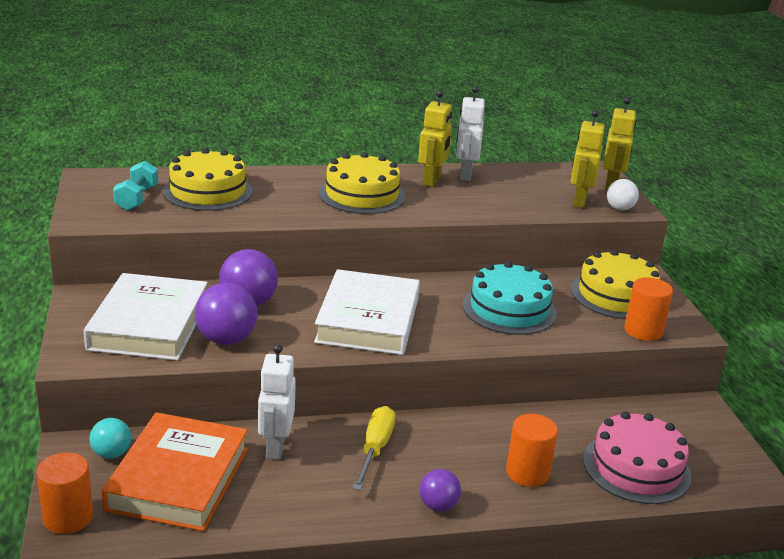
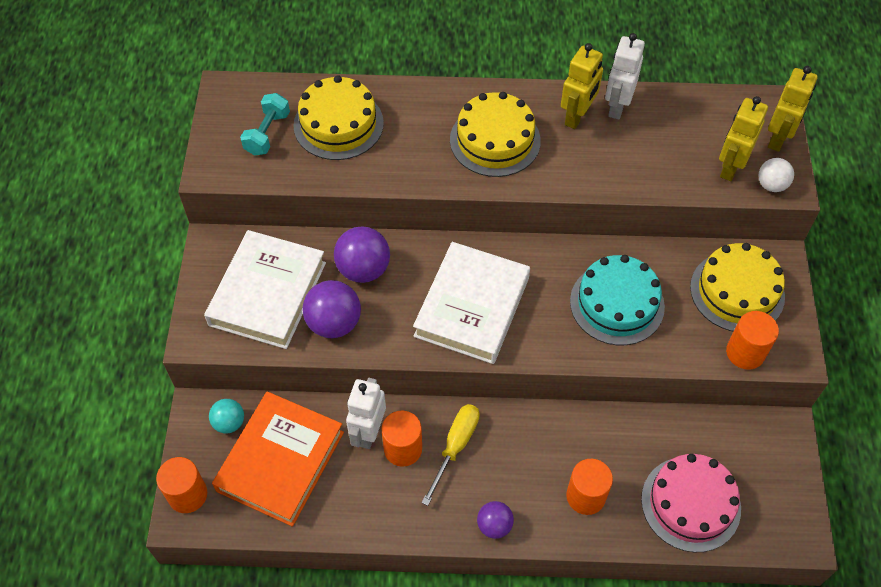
camera: 15 degrees right, 30 degrees up
(317, 456) = (403, 449): none -> orange cylinder

